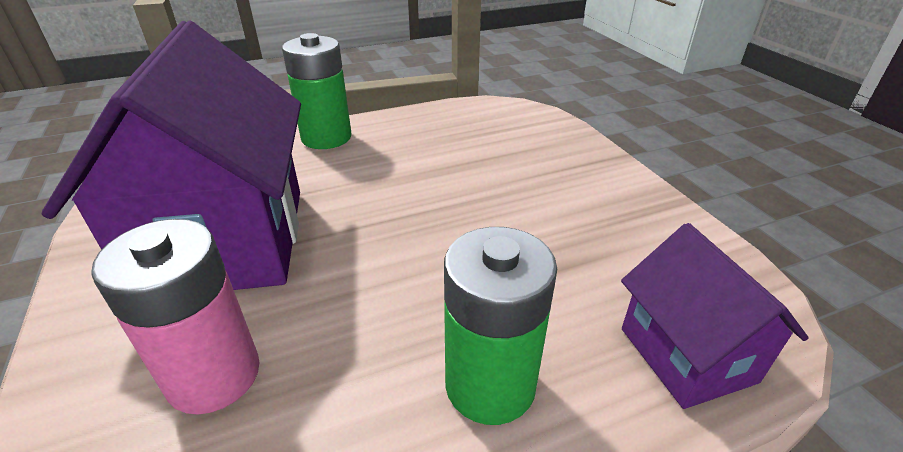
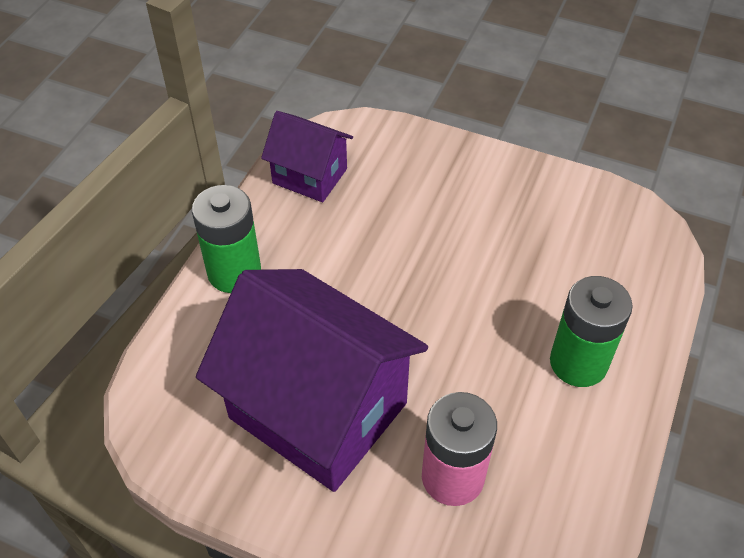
camera: 45 degrees left, 15 degrees up
(687, 354) = (637, 273): purple house -> purple house (310, 176)

